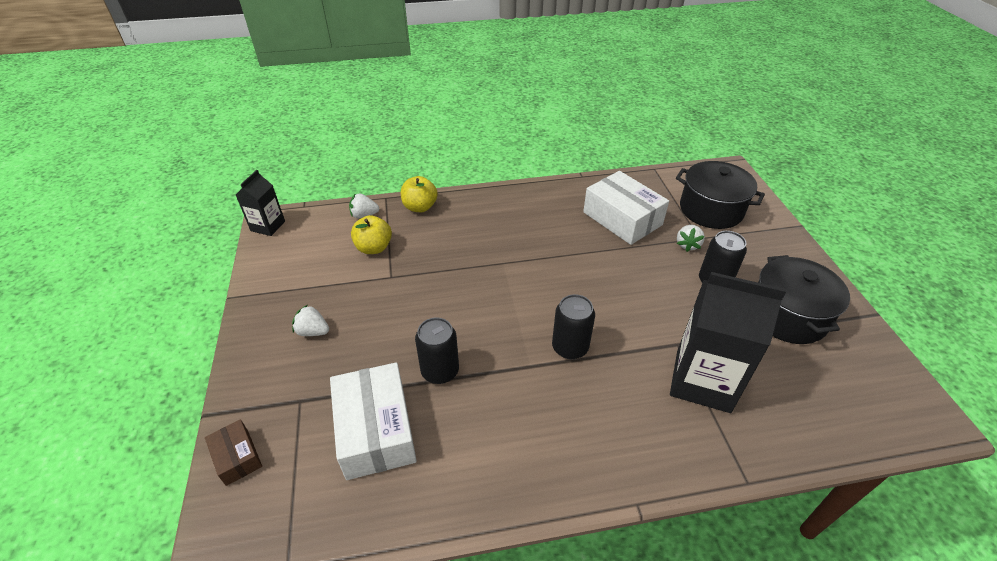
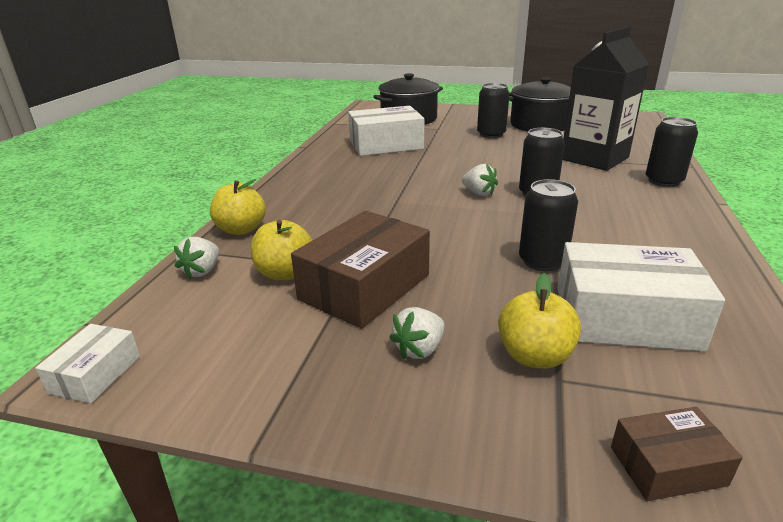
camera: 65 degrees left, 15 degrees down
(268, 226) = (96, 374): black carton -> white box
(319, 385) = (534, 356): none -> yellow apple
(370, 288) = (365, 287): none -> brown box
(673, 451) = (663, 181): none -> black can
(687, 245) = (442, 133): white strawberry -> white strawberry (479, 193)

